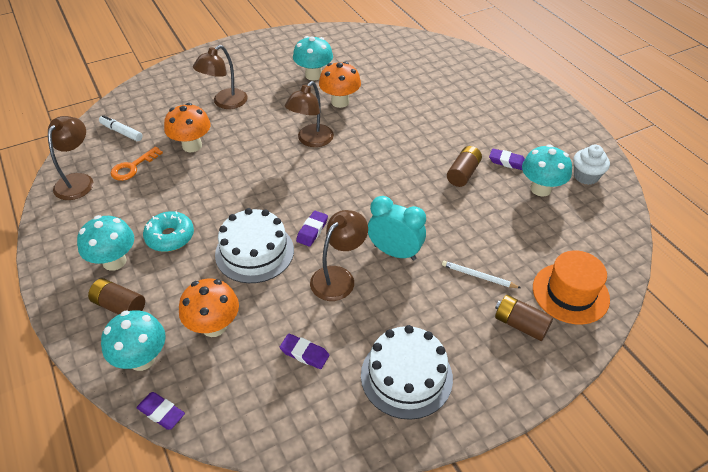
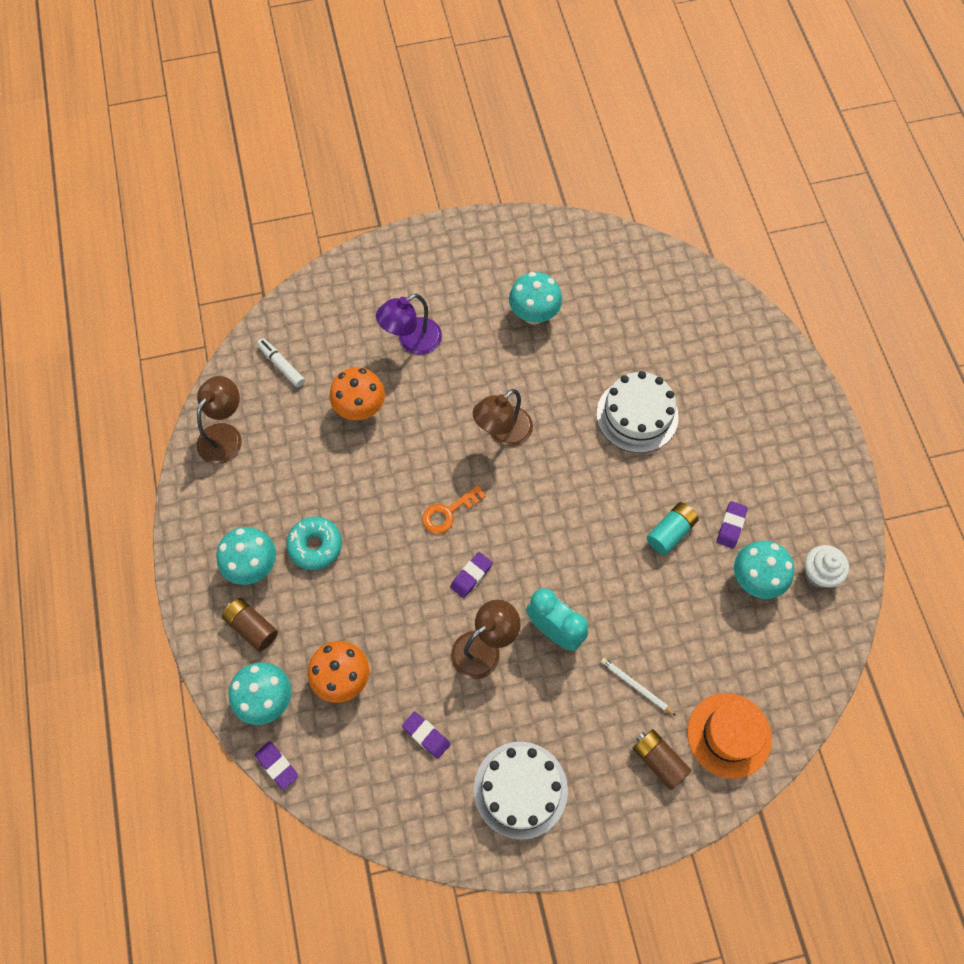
camera: 15 degrees right, 20 degrees up
(133, 167) = (288, 428): orange key -> orange key (448, 512)
(225, 103) = (412, 341): brown lamp -> purple lamp
(254, 252) = (402, 590): white cake -> white cake (637, 415)
(340, 102) = (555, 372): orange mushroom -> none
(463, 173) = (670, 532): brown battery -> turquoise battery
(507, 162) = (731, 526): purple eraser -> purple eraser turned 75 degrees clockwise

